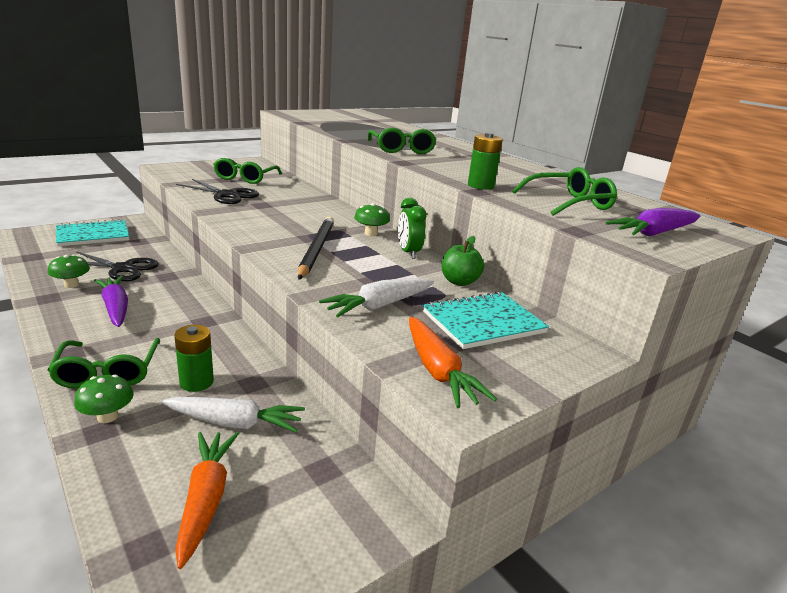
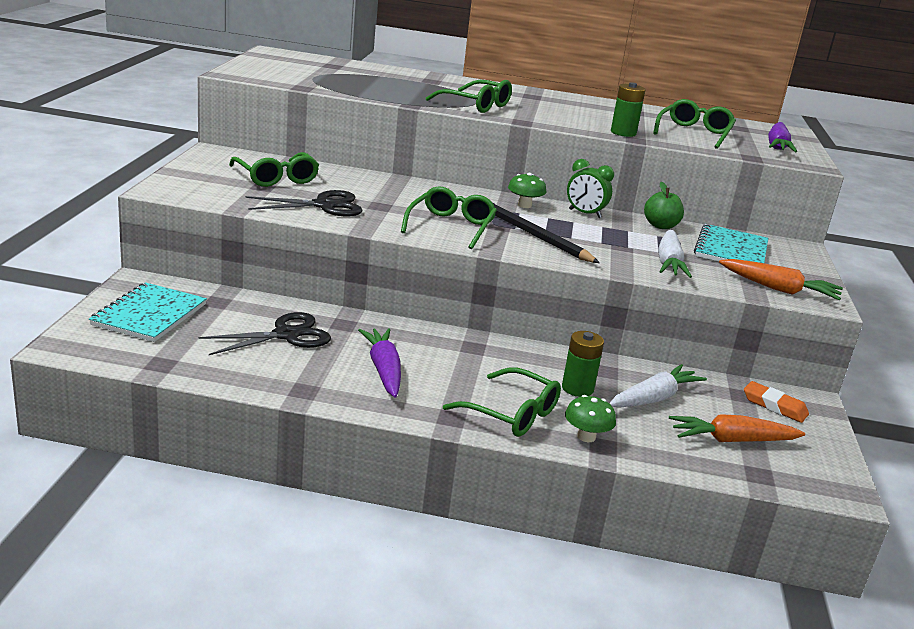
camera: 45 degrees left, 0 degrees up
(71, 285) = (288, 370): green mushroom -> none
(115, 308) = (383, 370): purple carrot -> purple carrot turned 60 degrees clockwise
(206, 499) = (731, 440): orange carrot -> orange carrot turned 45 degrees counterclockwise
(270, 227) = (451, 227): none -> green glasses
(331, 500) = (774, 406): none -> orange eraser

